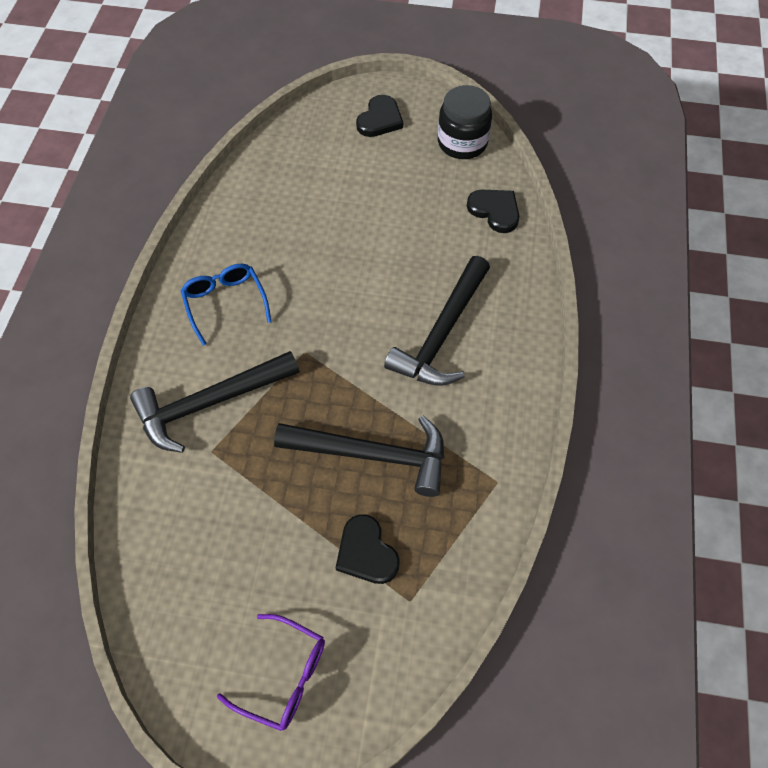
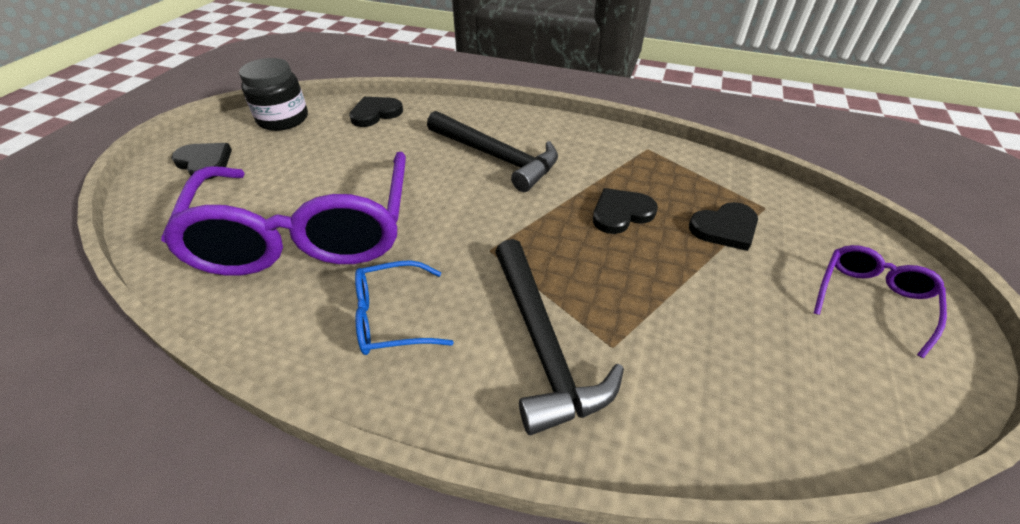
camera: 80 degrees left, 15 degrees down
(304, 222) = (307, 233): none -> purple glasses
(372, 455) = (621, 213): black hammer -> black heart

